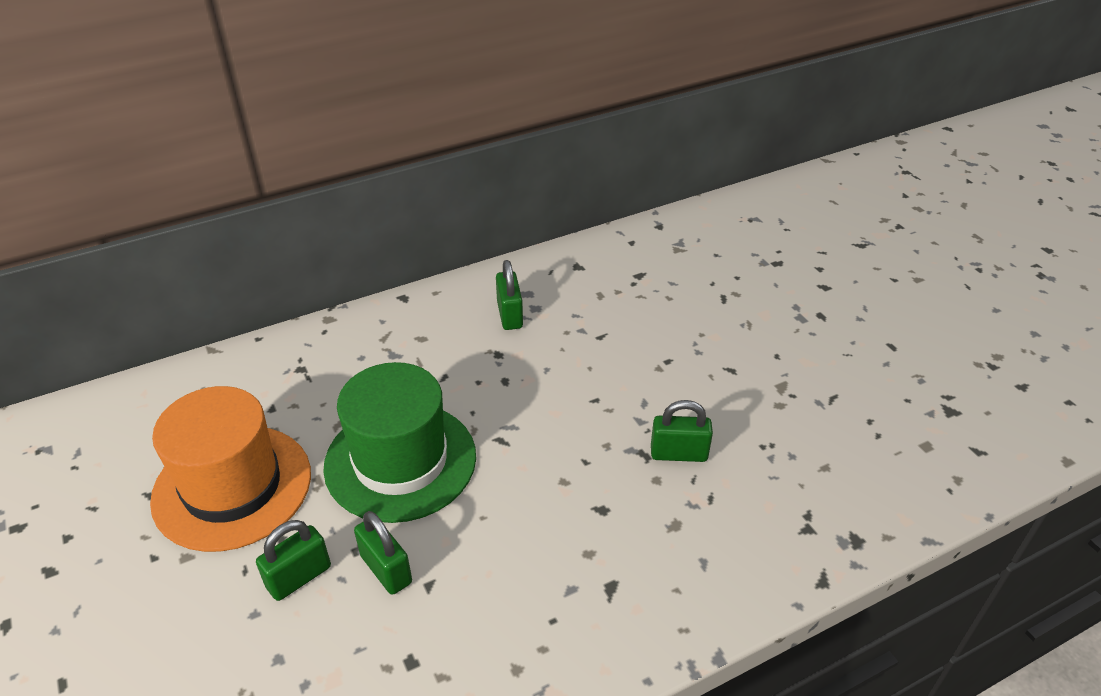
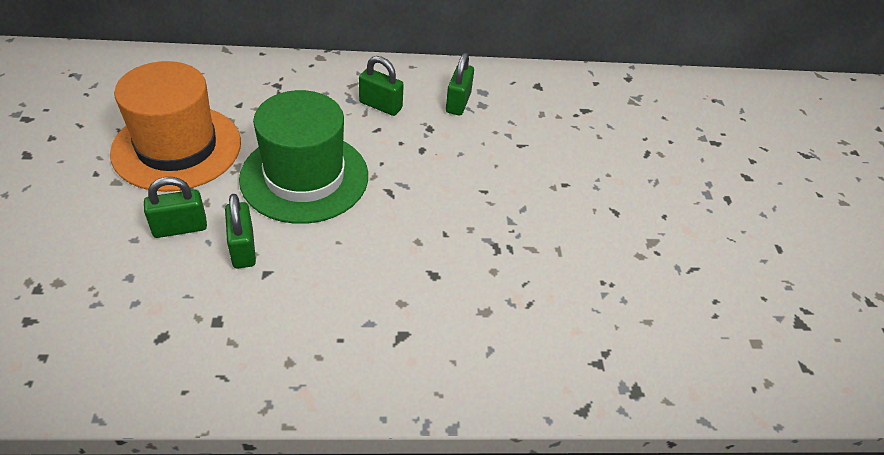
camera: 20 degrees right, 5 degrees up
(678, 453) = (525, 259): green padlock -> green padlock (380, 105)

